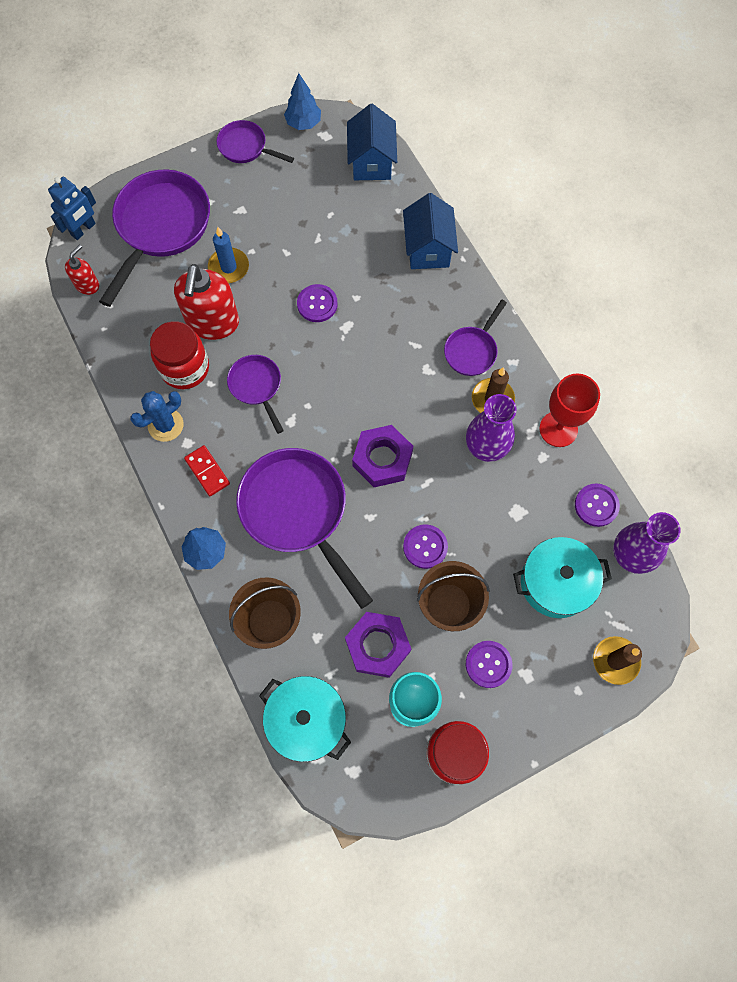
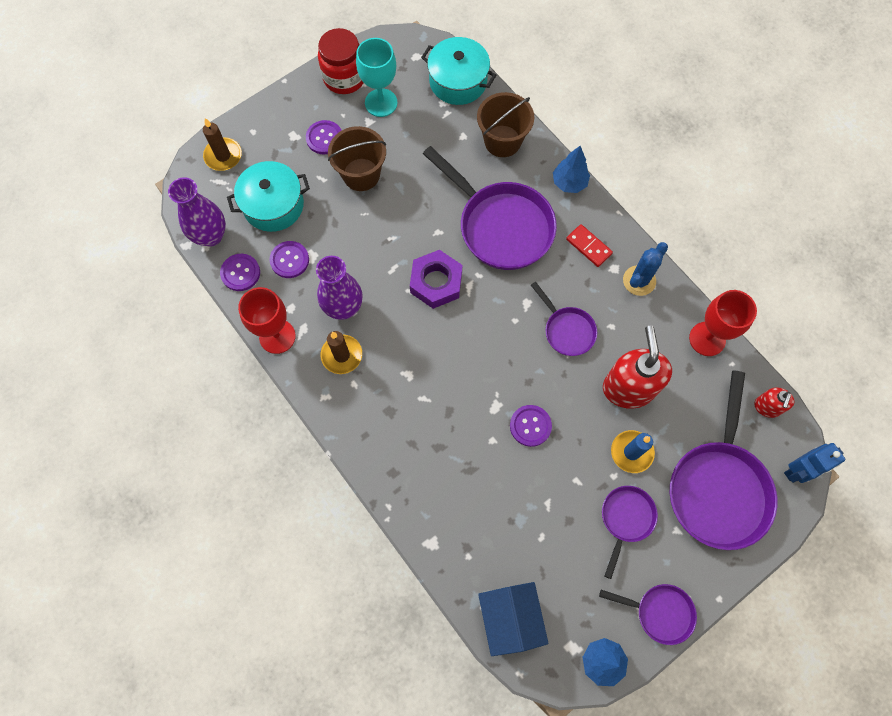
camera: 170 degrees right, 0 degrees up
(83, 229) = (797, 470): blue robot -> blue robot turned 150 degrees counterclockwise
(118, 355) = (707, 339): none -> red goblet
(185, 368) = (640, 337): red jar -> none
(377, 646) = (413, 137): purple nut -> none
(425, 547) = (387, 215): purple button -> purple button (289, 260)
(428, 249) = (427, 512): blue house -> none
(472, 351) = (367, 401): purple pan -> purple pan (626, 519)

